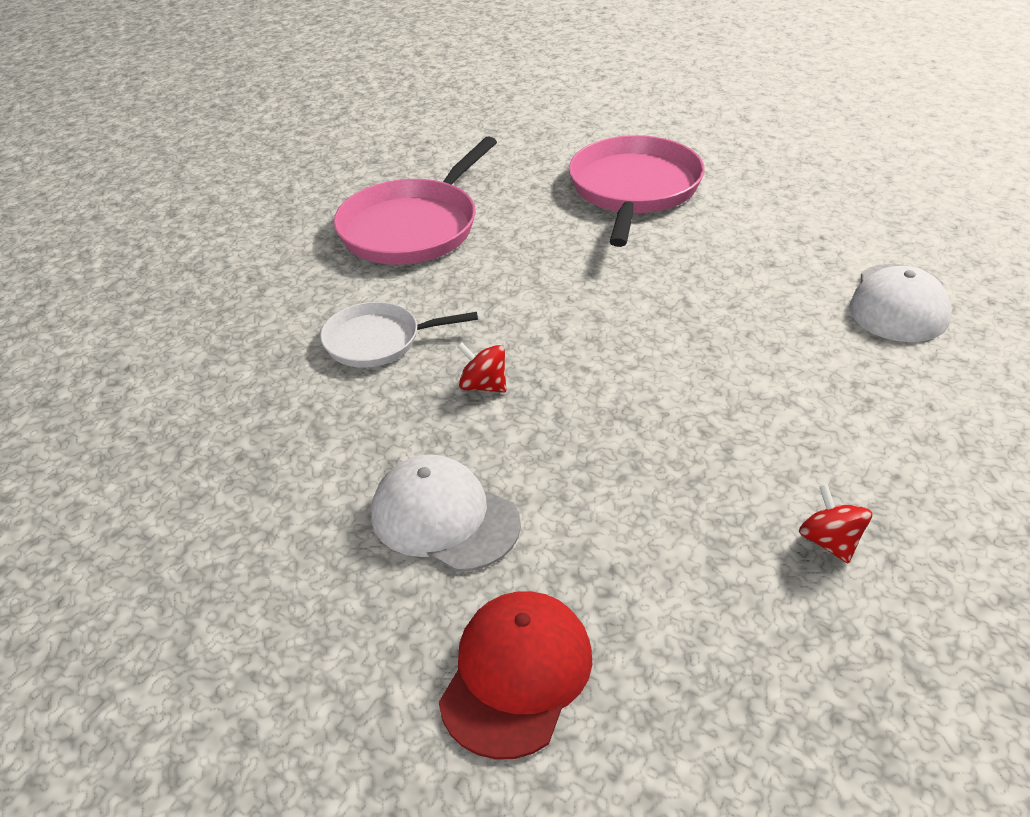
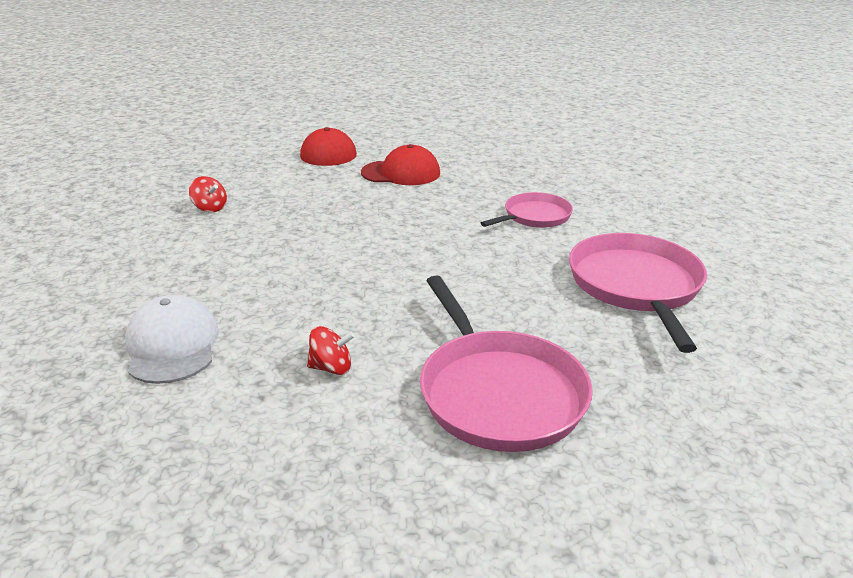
camera: 145 degrees right, 10 degrees down
(377, 341) = (534, 216): white pan -> pink pan
(444, 518) = (401, 173): white cap -> red cap
(483, 386) = (443, 215): red spinning top -> red spinning top (331, 368)

